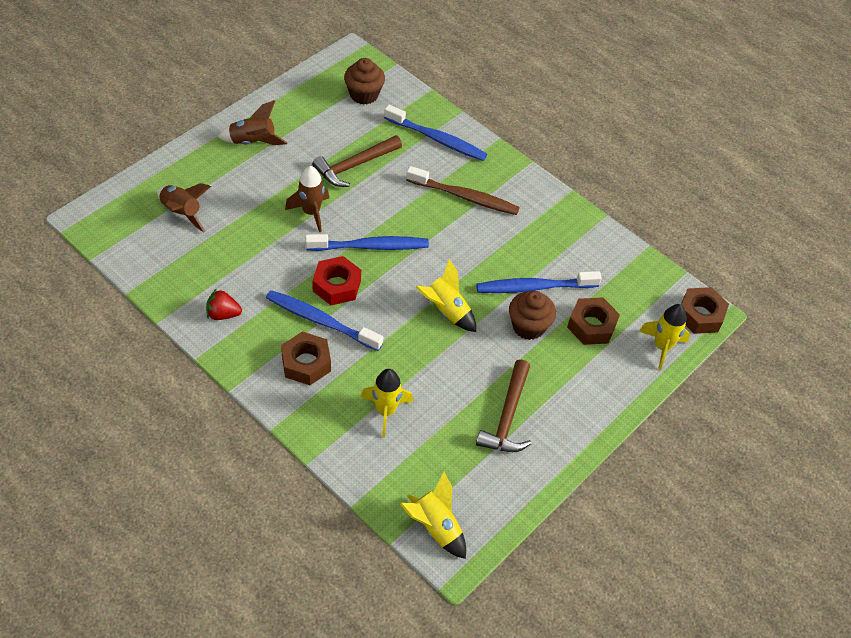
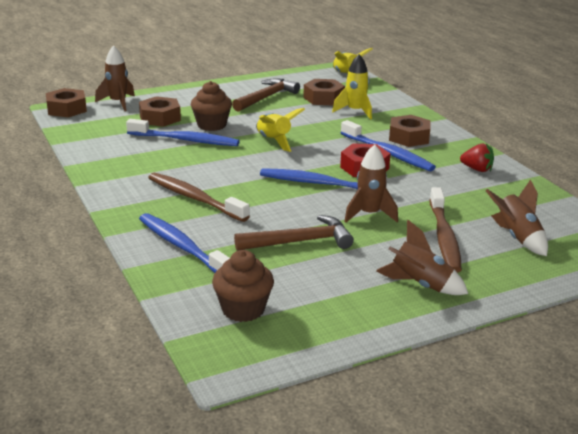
camera: 155 degrees left, 25 degrees down
(242, 198) = (444, 237): none -> brown toothbrush
(437, 438) = (323, 98): none -> brown nut
(662, 347) = (118, 103): yellow rocket -> brown rocket

